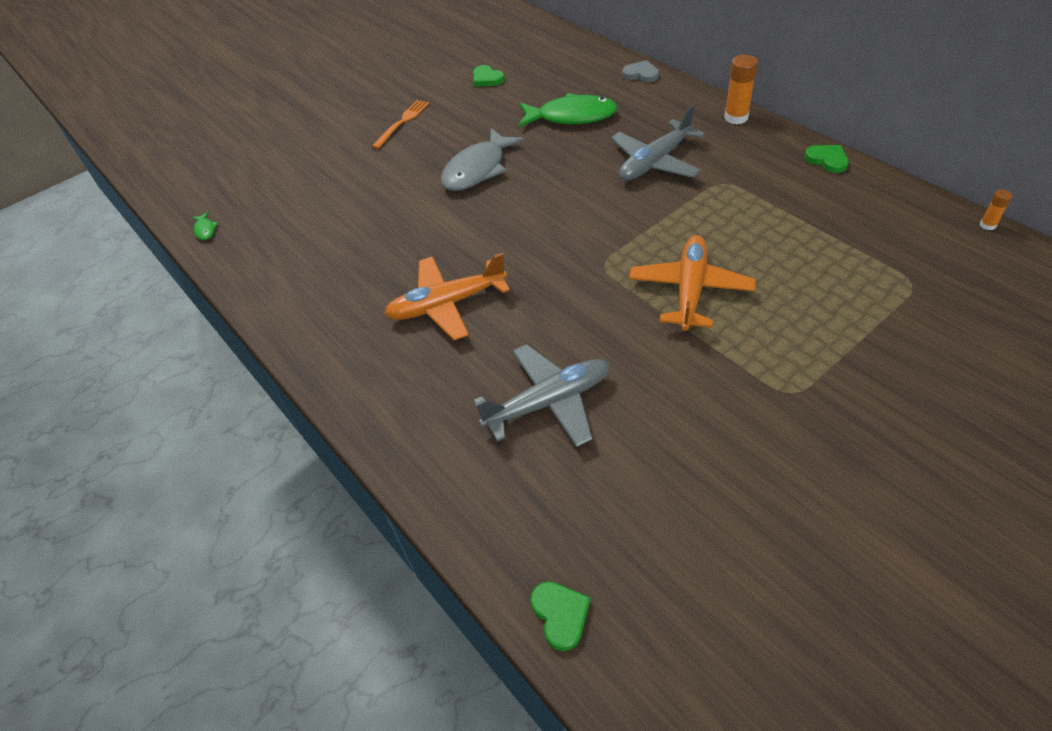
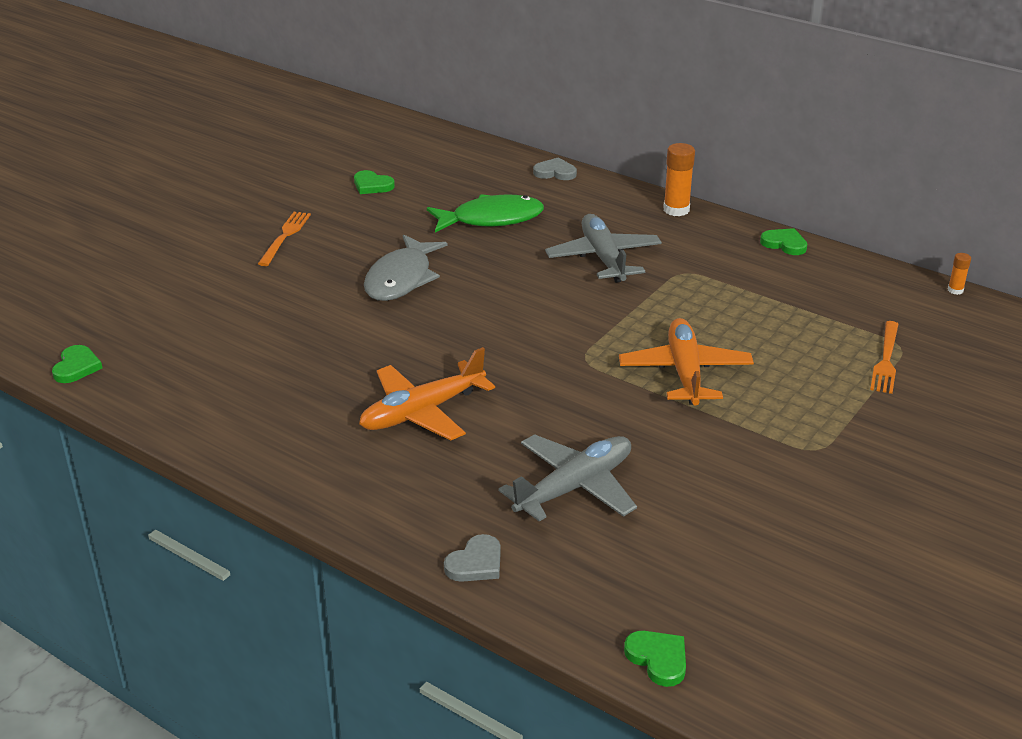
camera: 20 degrees left, 15 degrees down
(205, 230) = (76, 367): green fish -> green heart
(434, 472) = (476, 563): none -> grey heart
(654, 162) = (603, 258): grey plane -> grey plane turned 135 degrees clockwise
(892, 298) = (886, 360): none -> orange fork

